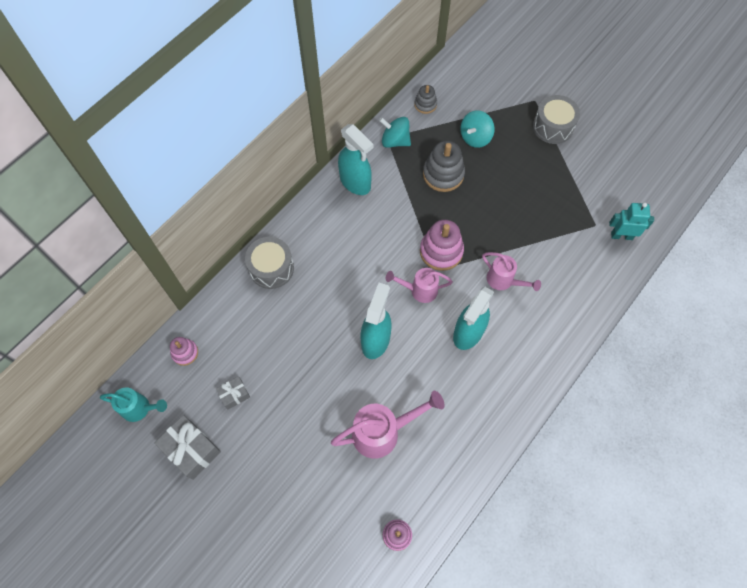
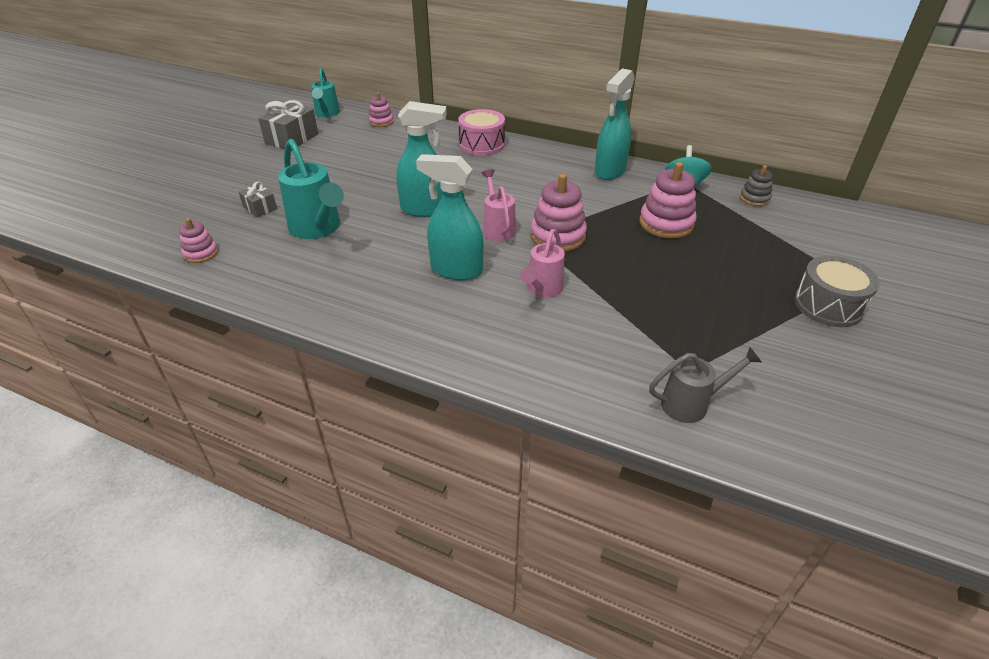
camera: 75 degrees right, 25 degrees down
(234, 395) = (346, 148): grey gift -> grey gift (260, 208)
(271, 268) = (482, 144): grey drum -> pink drum
(382, 432) = (318, 228): pink watering can -> turquoise watering can
(443, 174) = (666, 223): grey stacking toy -> pink stacking toy
(475, 137) = (742, 240): turquoise spinning top -> none
(621, 236) = (691, 404): turquoise robot -> grey watering can

